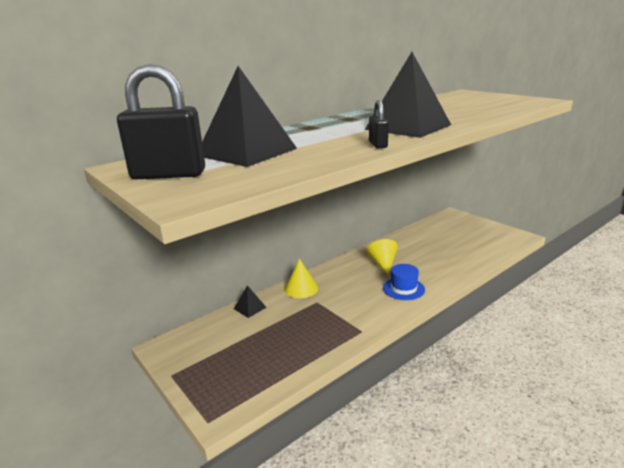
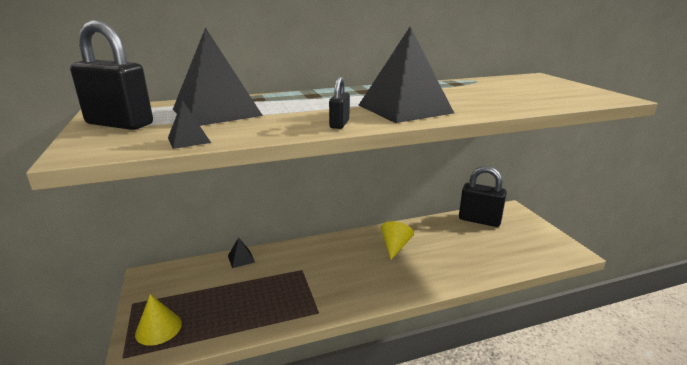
camera: 20 degrees right, 0 degrees up
(270, 175) = (189, 140): none -> black pyramid
(301, 288) = (299, 252): yellow cone -> yellow cone (158, 328)
(403, 288) = (395, 279): blue hat -> none
(434, 228) = (479, 220): none -> black padlock

